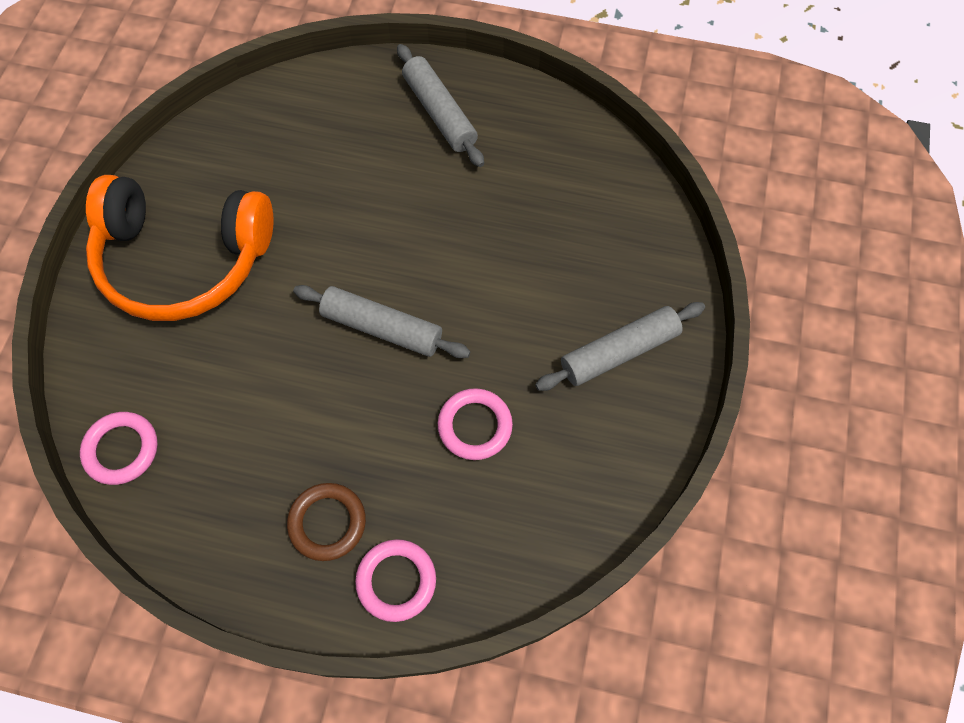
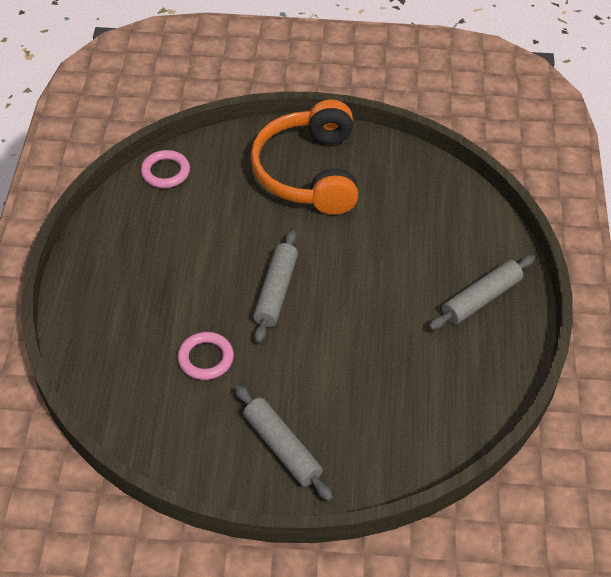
camera: 80 degrees right, 15 degrees down
(327, 523) = (126, 285): brown ring -> none
(396, 581) = (88, 328): pink ring -> none

